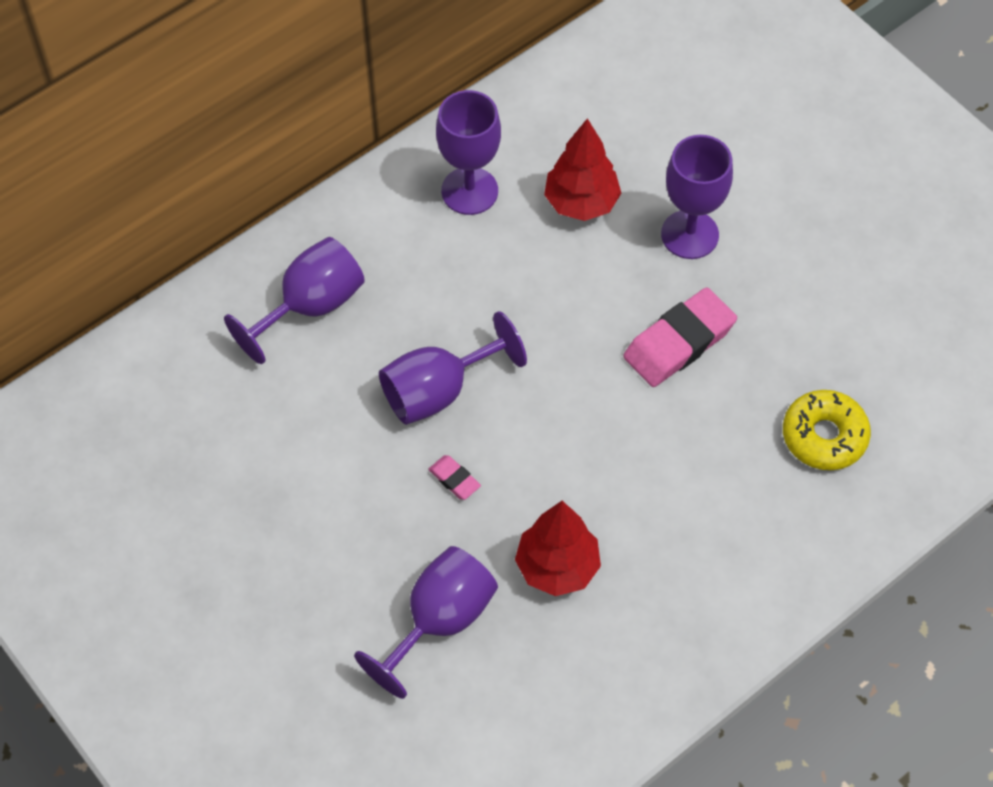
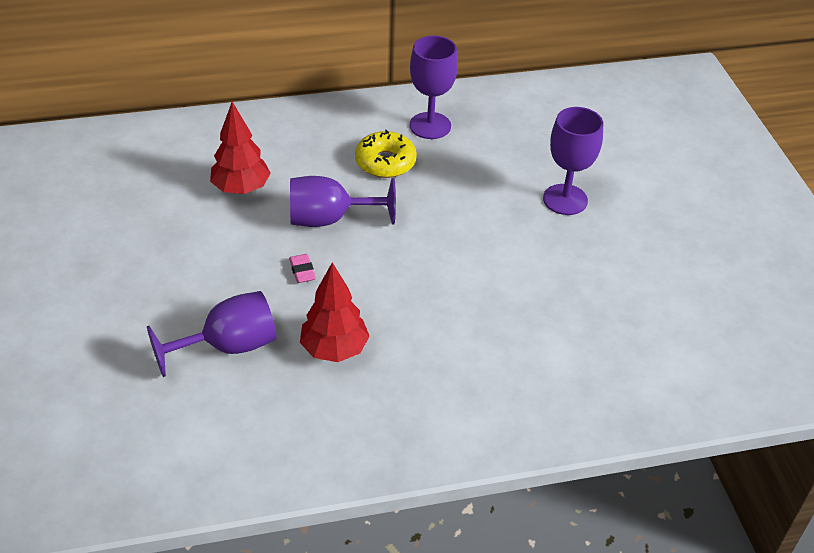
camera: 25 degrees right, 15 degrees down
(310, 306) = (282, 146): purple goblet -> none
(581, 203) = (500, 157): red tree -> red tree (241, 189)
(679, 342) = (516, 255): pink eraser -> none
(824, 436) = (588, 351): yellow donut -> yellow donut (385, 162)

